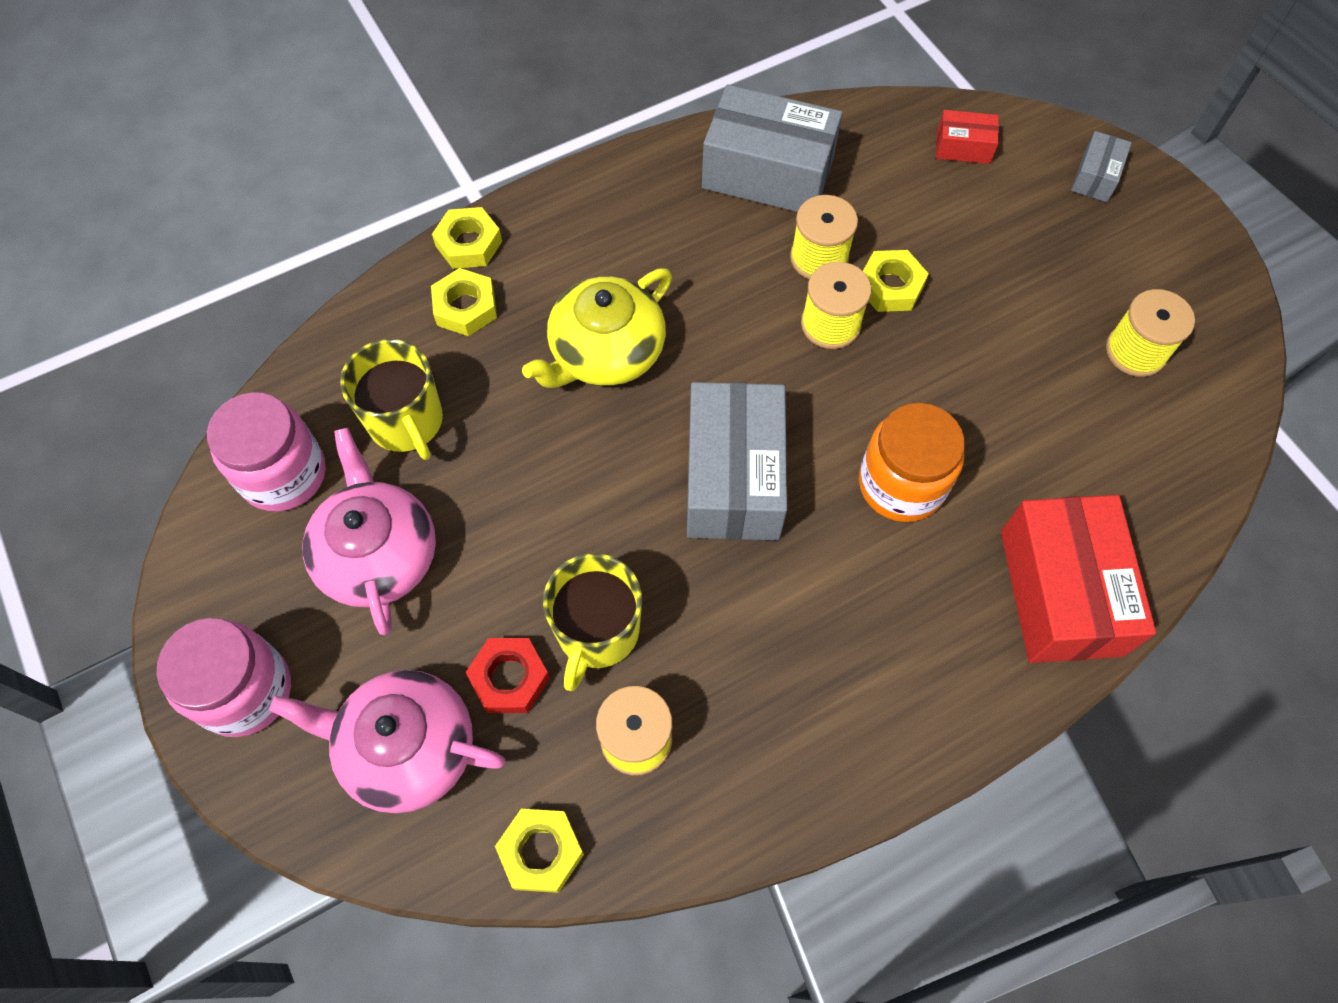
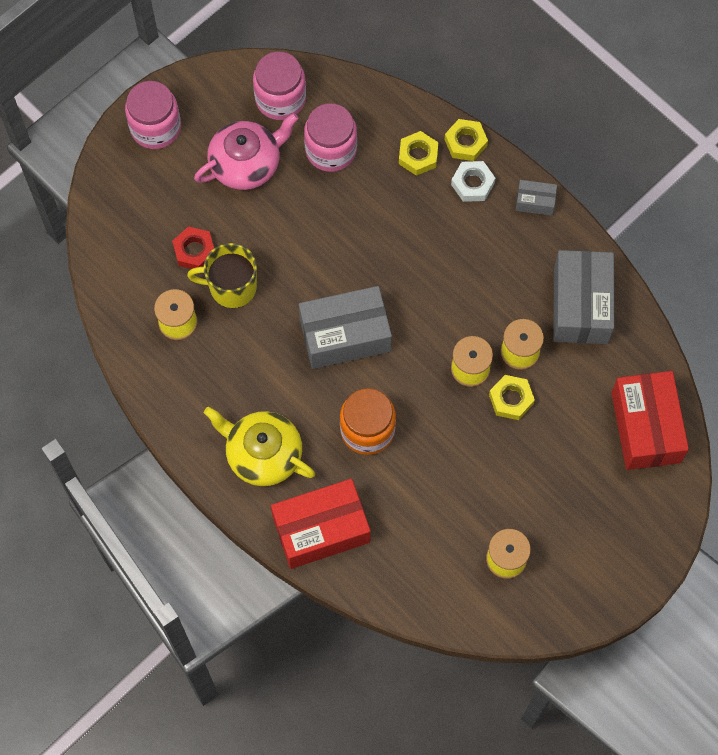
camera: 75 degrees right, 5 degrees up
(406, 422) = (331, 150): yellow mug -> pink jar
(406, 747) = (146, 213): pink teapot -> none
(538, 251) = (472, 184): none -> white nut
(541, 852) = (110, 292): yellow nut -> none
(605, 352) = (410, 243): yellow teapot -> yellow teapot (263, 454)
(963, 147) = (645, 427): red box -> red box, size x2.12
(1095, 177) = (648, 519): grey box -> grey box (535, 202)

